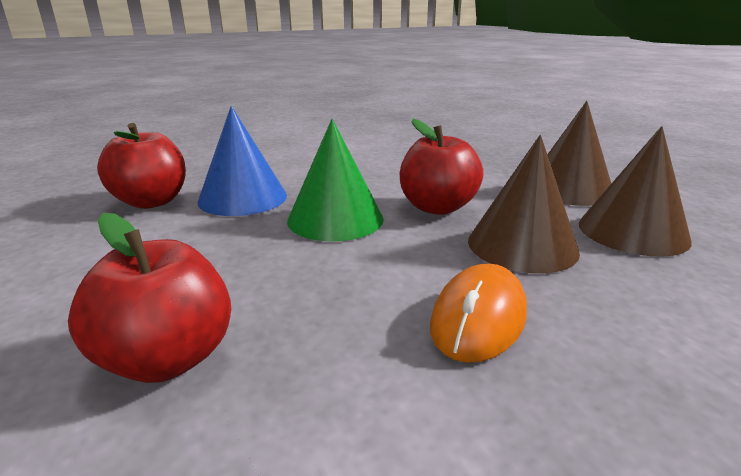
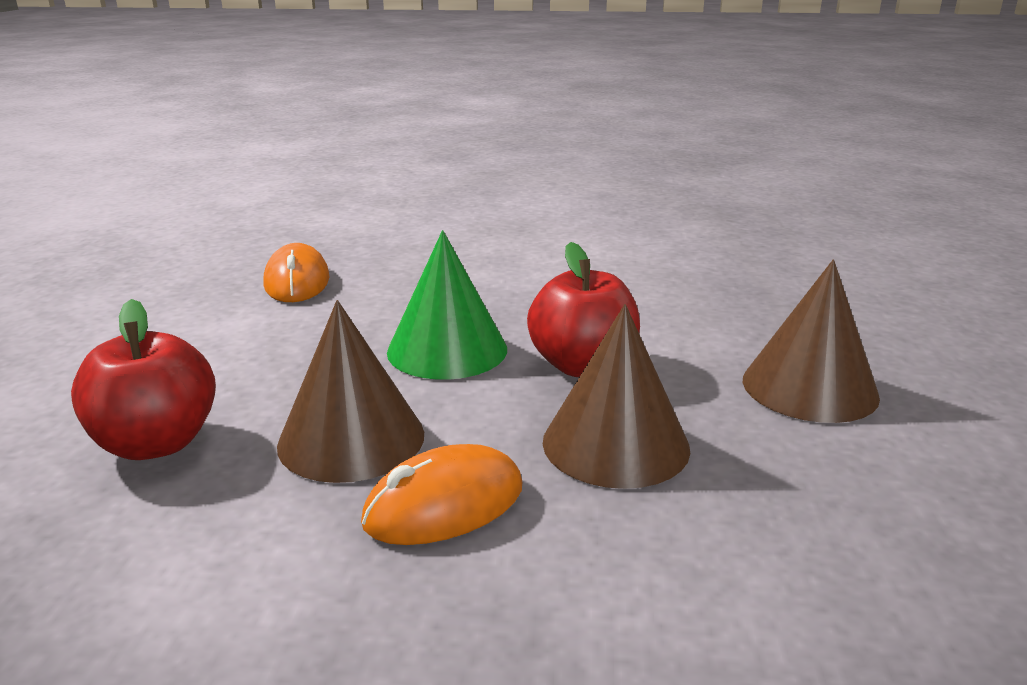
camera: 30 degrees right, 0 degrees up
(151, 202) = (297, 282): red apple -> orange mouse
(243, 198) = (385, 298): blue cone -> none
(632, 231) = (801, 473): brown cone -> brown cone (351, 439)

